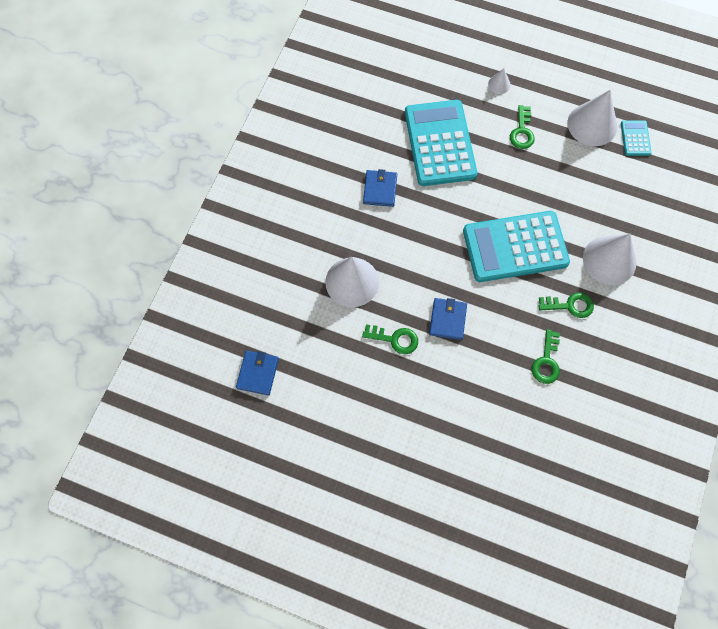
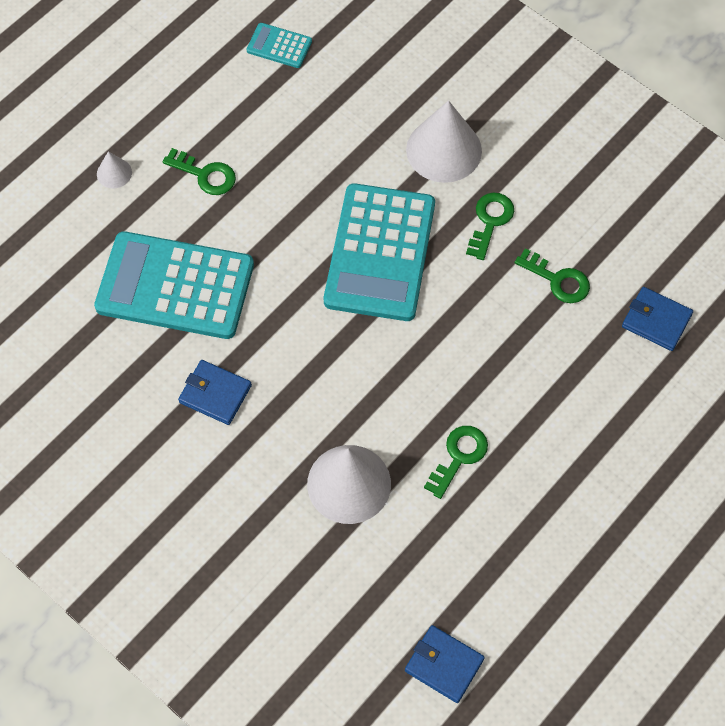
camera: 70 degrees left, 5 degrees down
(447, 320) = (455, 378): blue wallet -> blue wallet (656, 321)
(592, 124) = (234, 86): white cone -> none

